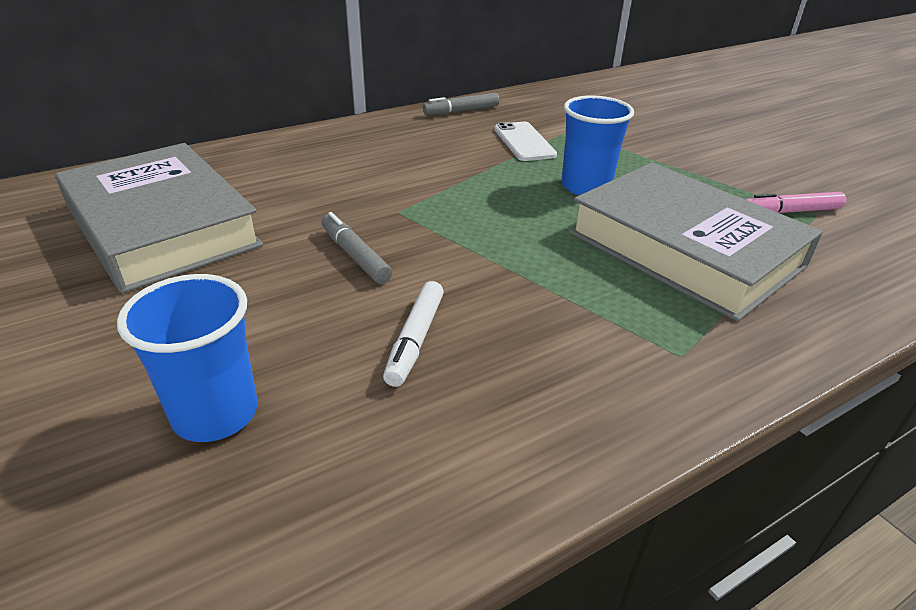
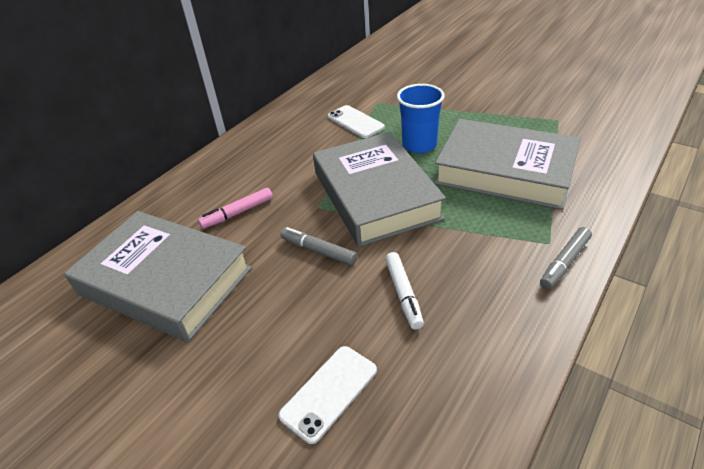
camera: 20 degrees left, 5 degrees up
(215, 413) = (329, 392): blue cup -> white phone
(462, 111) = (293, 109): grey marker -> grey marker (565, 262)
(480, 221) = (375, 195): none -> grey book
(791, 211) = (544, 122): pink marker -> pink marker (238, 213)

